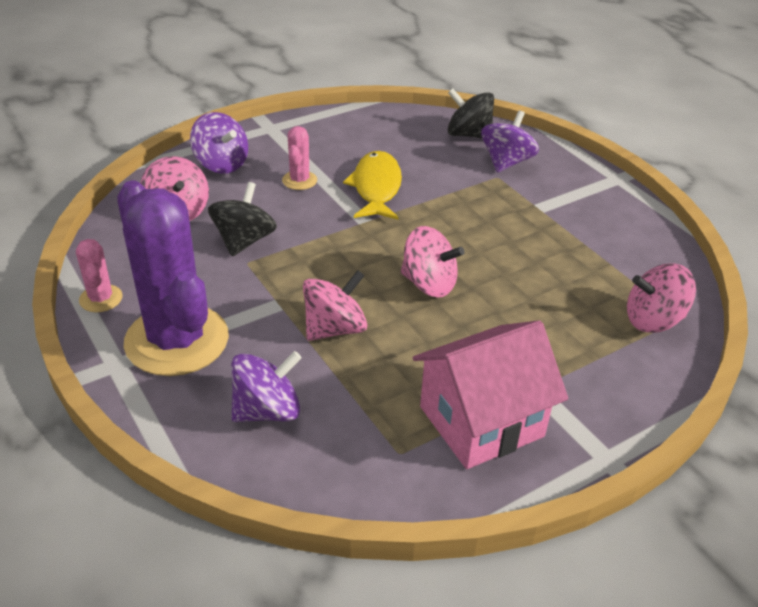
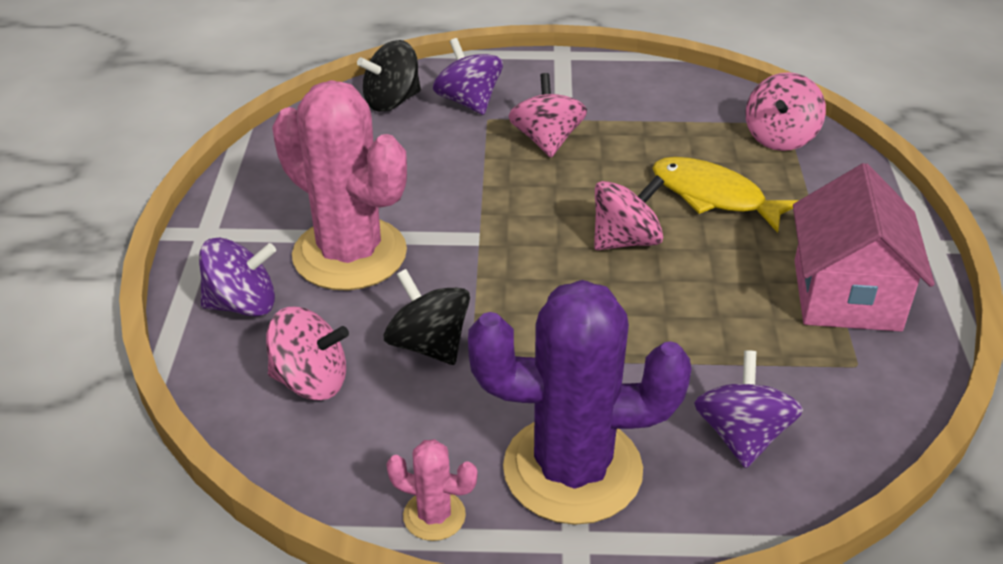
camera: 55 degrees left, 0 degrees up
(299, 180) = (349, 254): pink cactus -> pink cactus, size x2.32
(334, 328) = (646, 335): pink spinning top -> pink spinning top (547, 141)
(376, 187) = (424, 204): yellow fish -> yellow fish (714, 196)

